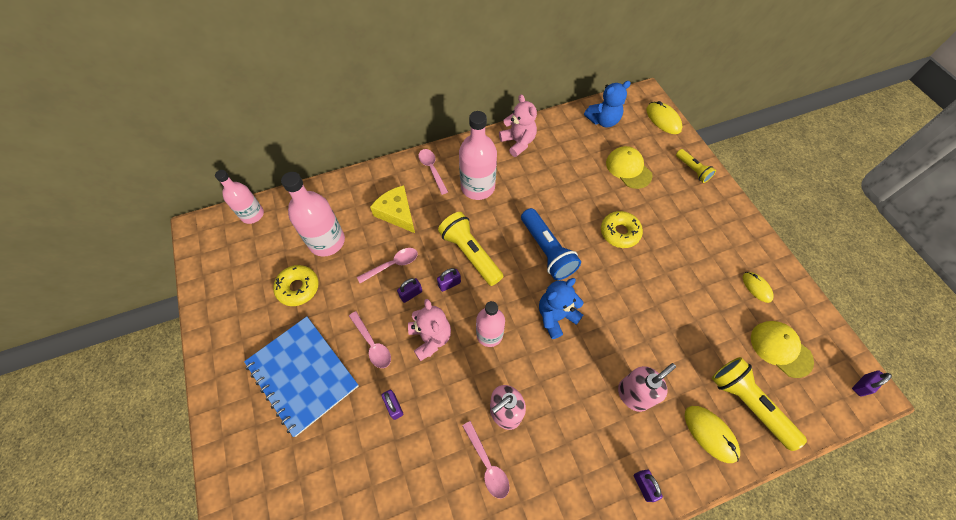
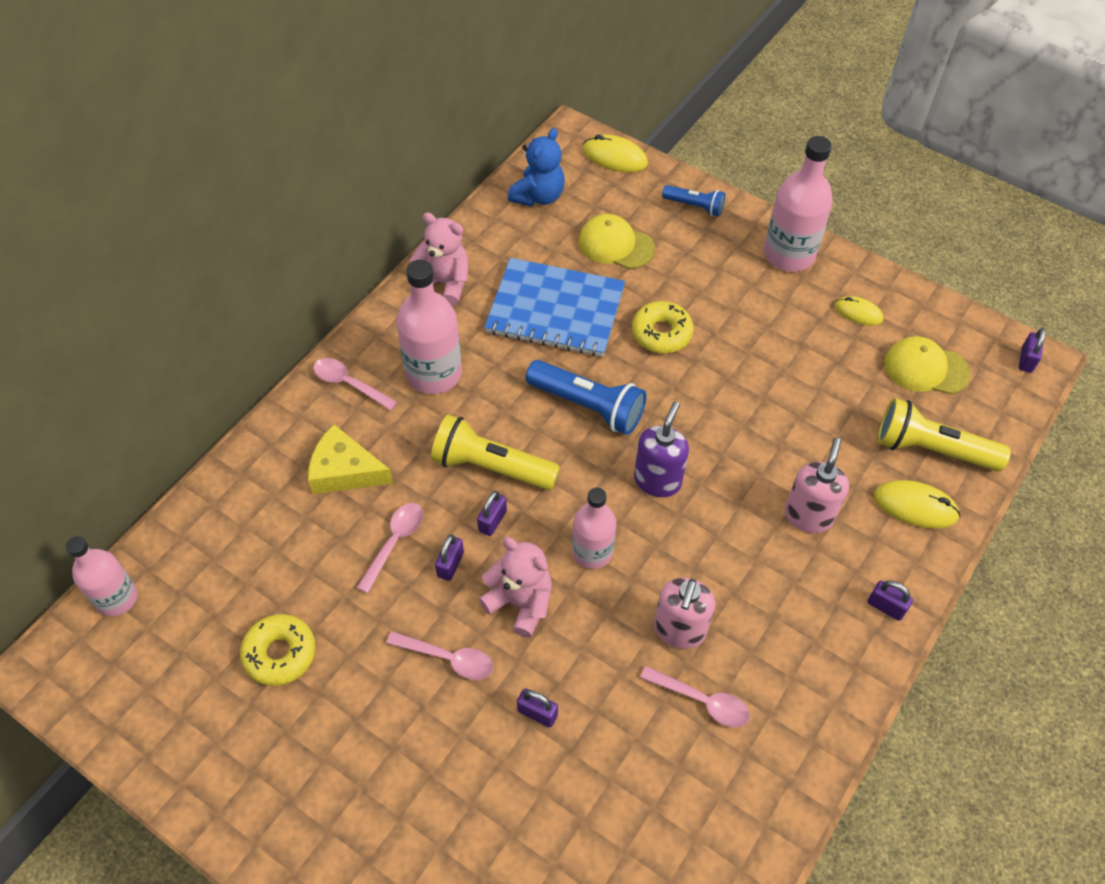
camera: 35 degrees left, 5 degrees down
(302, 375) = (382, 757): blue notebook -> blue notebook (555, 310)
(327, 241) = (270, 567): pink bottle -> pink bottle (788, 254)
(556, 316) = (657, 480): blue teddy bear -> purple soap dispenser
(692, 170) = (695, 206): yellow flashlight -> blue flashlight

